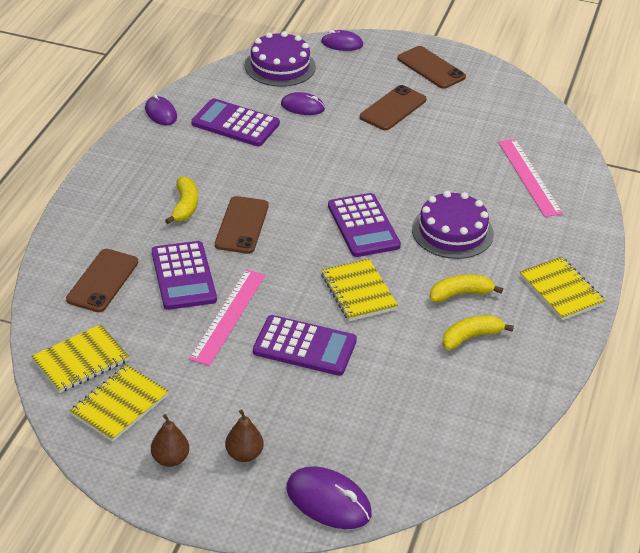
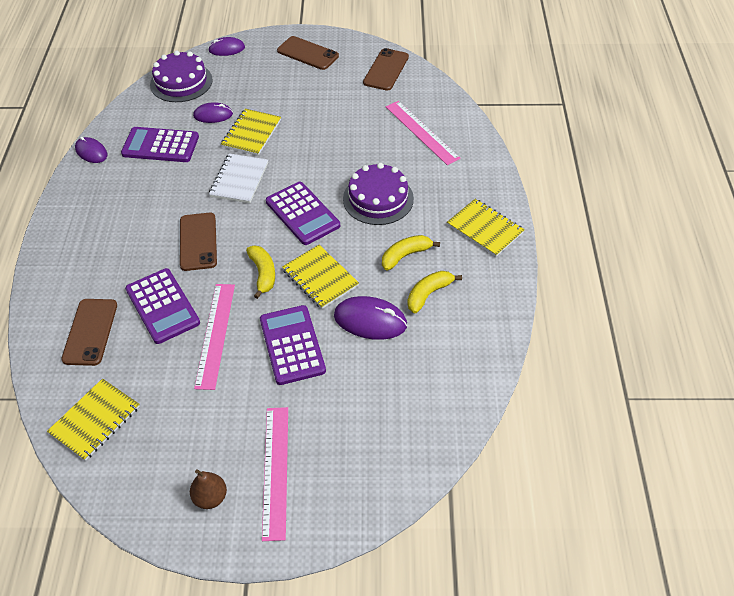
camera: 15 degrees left, 10 degrees up
(119, 405) = (146, 455): yellow notebook -> yellow notebook (251, 133)
(185, 206) = (141, 237): yellow banana -> yellow banana (263, 274)
(244, 454) = (275, 471): brown pear -> pink ruler
(304, 346) = (292, 345): purple calculator -> purple calculator turned 105 degrees counterclockwise
(307, 177) = (239, 180): none -> white notebook
(328, 501) = (365, 494): purple mouse -> purple mouse (370, 320)
(393, 108) = (289, 98): brown phone -> brown phone (386, 70)

